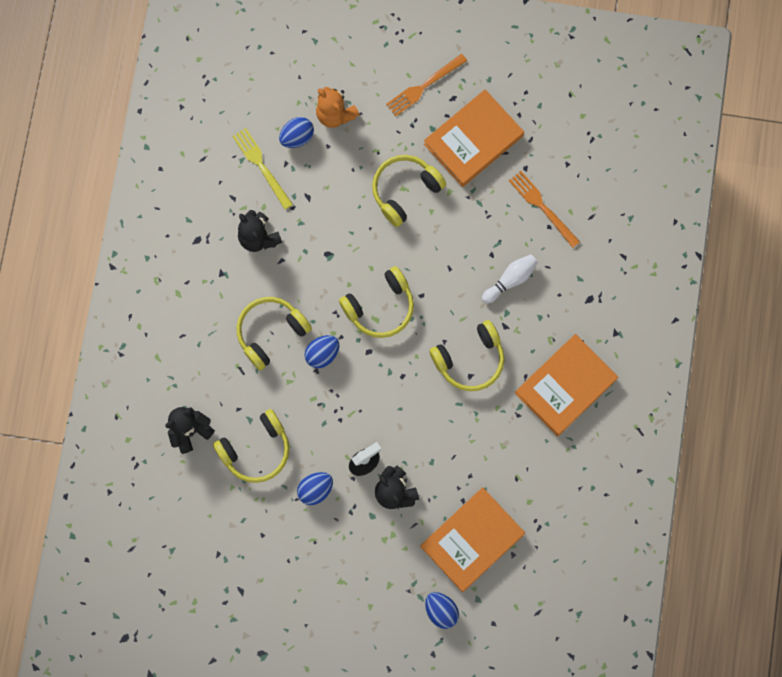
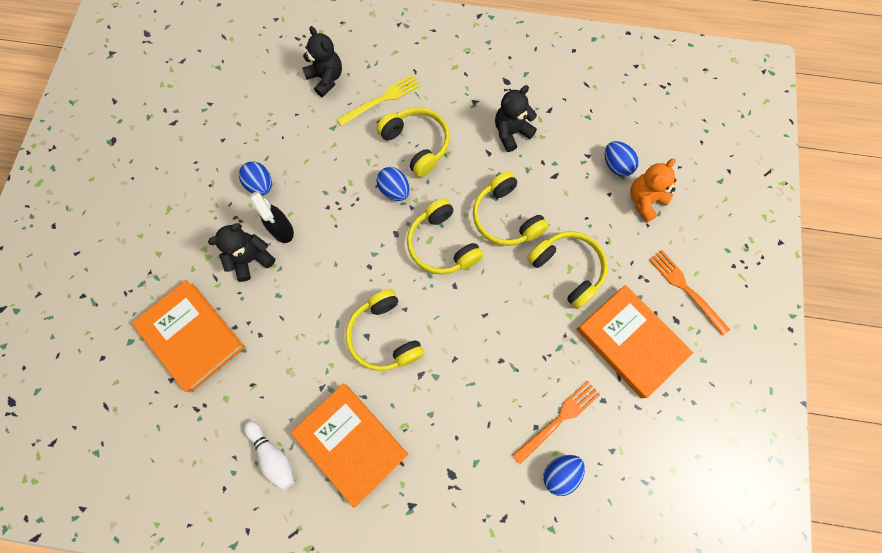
camera: 90 degrees right, 5 degrees down
(256, 449) = (303, 133): yellow headphones -> yellow headphones (505, 217)
(261, 166) = (583, 134): yellow fork -> yellow fork (381, 100)
(441, 610) = (124, 304): blue egg -> blue egg (560, 473)
(510, 280) = (473, 381): white bowling pin -> white bowling pin (273, 456)

